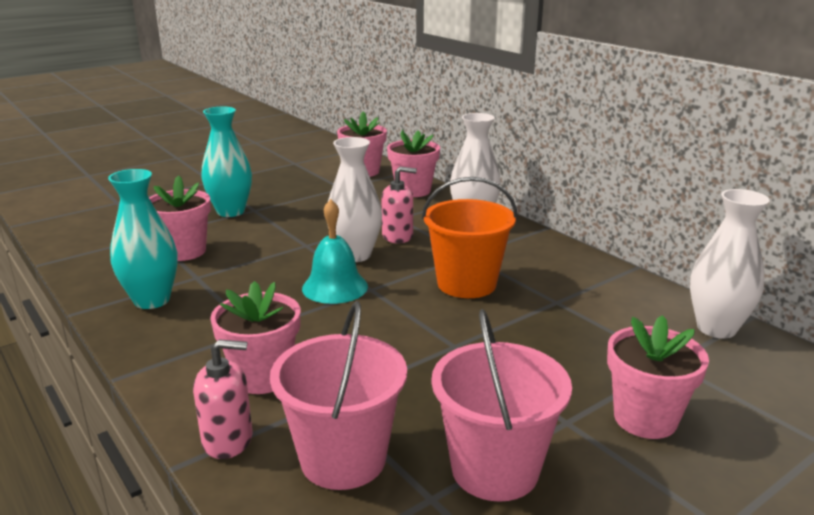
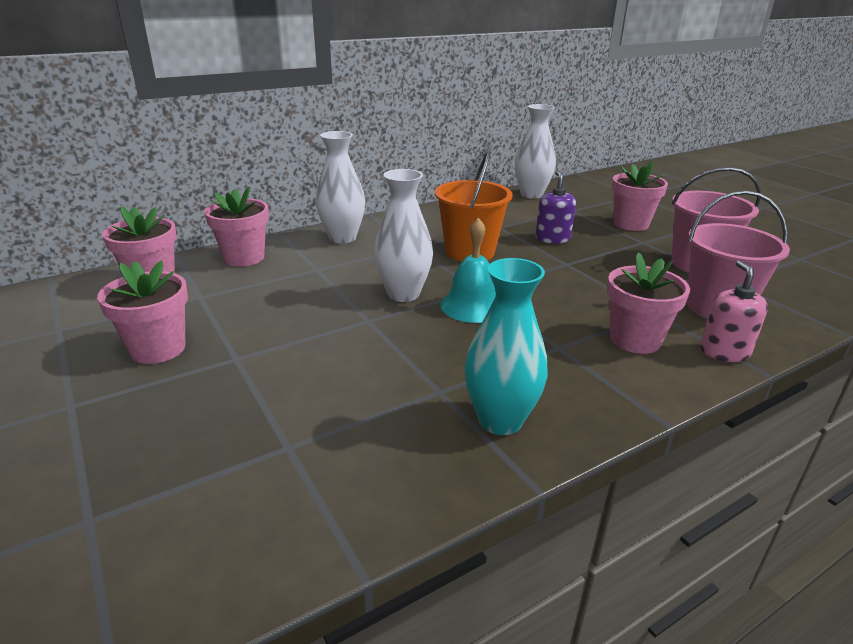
camera: 85 degrees left, 5 degrees up
(184, 251) = (360, 408): pink flower pot -> pink flower pot (158, 349)
(231, 211) = (231, 378): turquoise vase -> none
(397, 236) = (364, 272): pink soap dispenser -> none
(535, 339) = (552, 239): none -> purple soap dispenser

